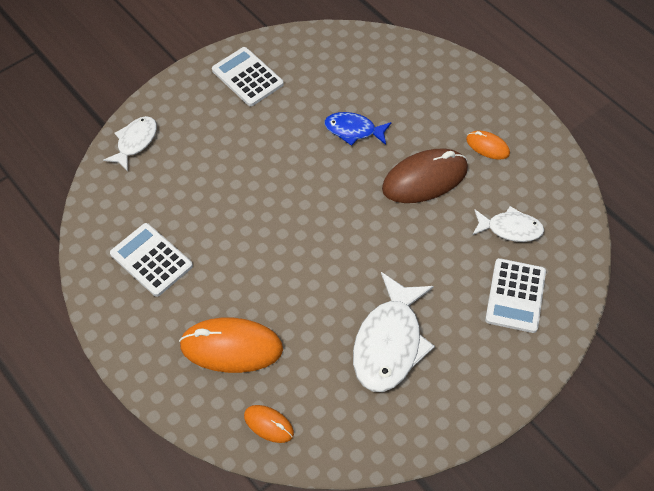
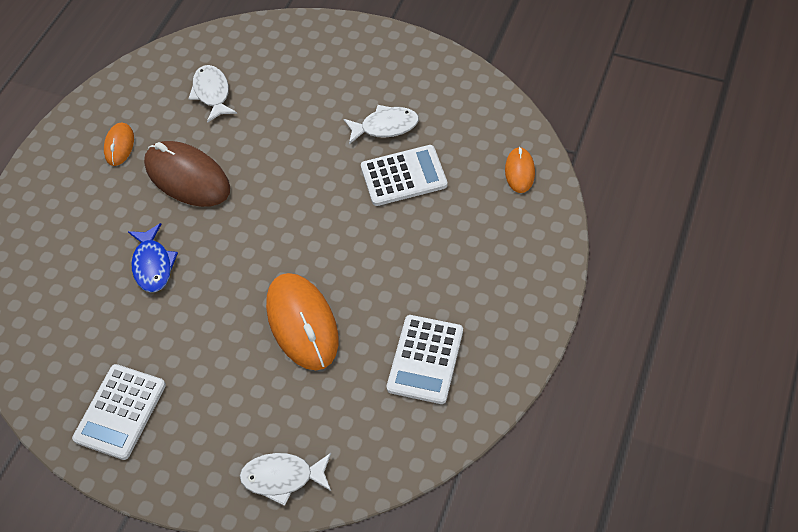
camera: 115 degrees left, 0 degrees up
(231, 347) = (470, 236): orange mouse -> orange mouse (302, 323)
(389, 343) = (385, 126): white fish -> white fish, size x0.58
(515, 296) = (283, 65): white calculator -> white calculator (403, 176)

